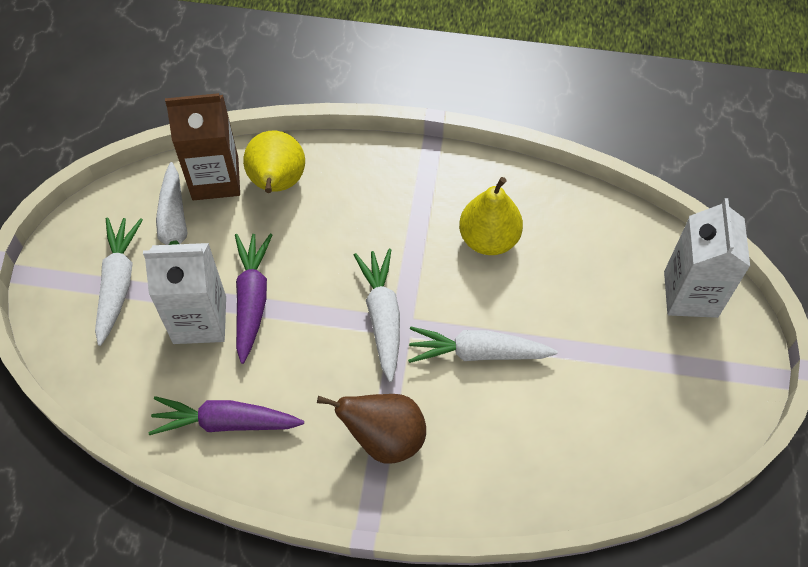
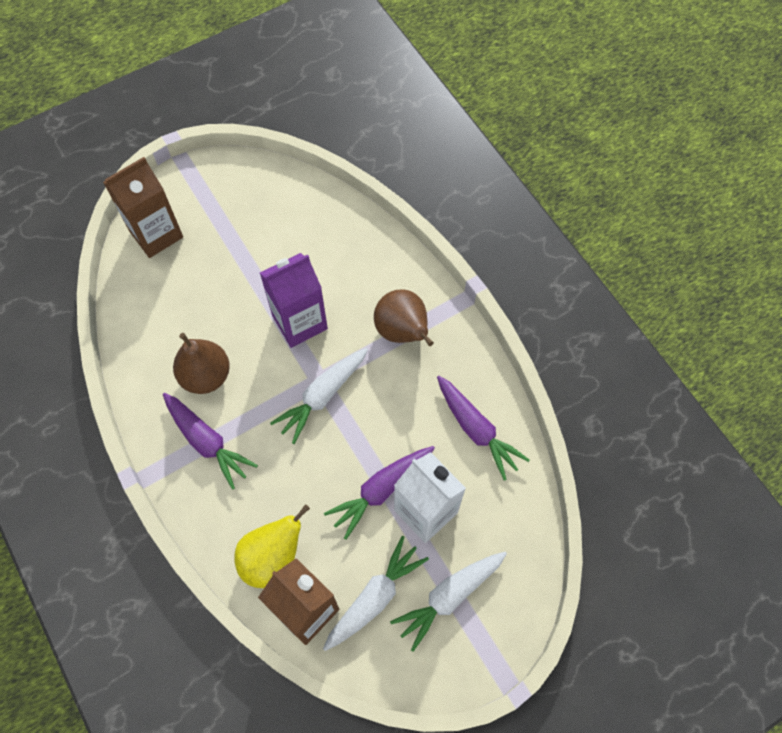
camera: 130 degrees left, 5 degrees up
(422, 200) = (207, 442): none -> purple carrot
(478, 352) = (299, 322): white carrot -> purple carton
(489, 239) = (206, 376): yellow pear -> brown pear
(690, 294) = (156, 234): white carton -> brown carton

